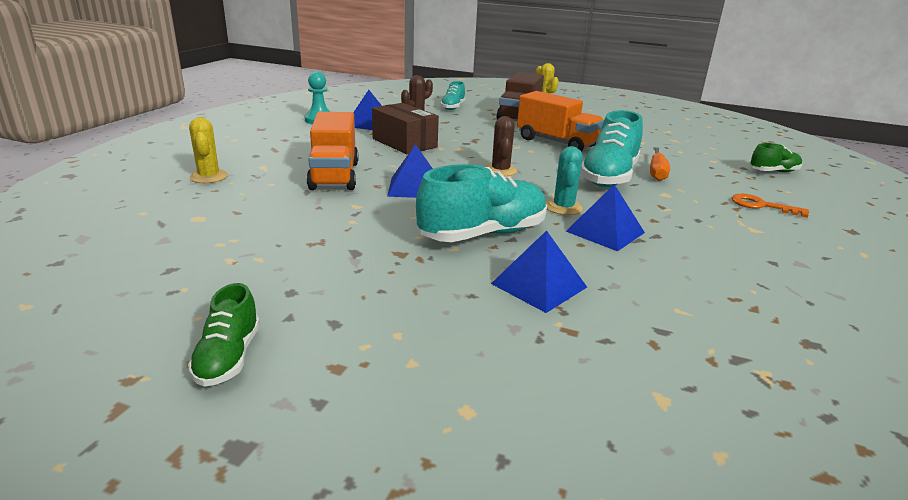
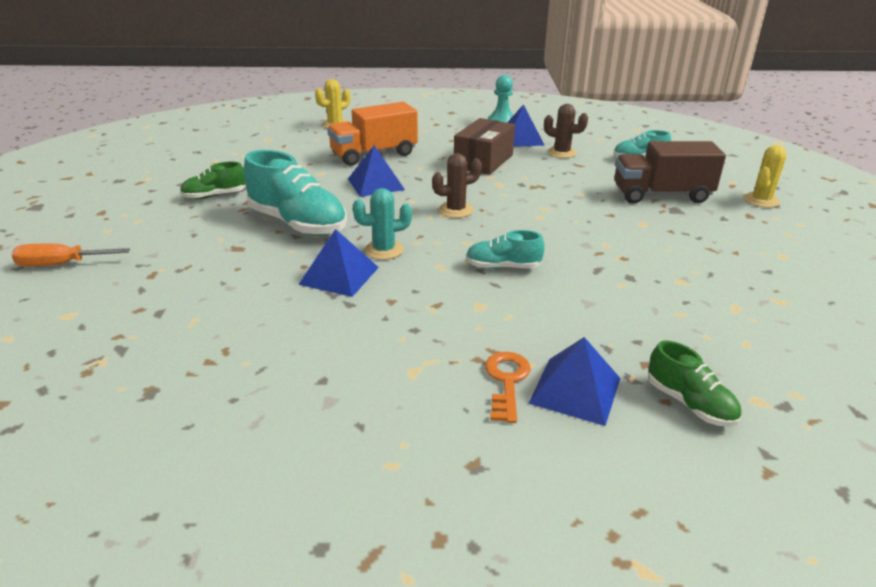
camera: 70 degrees right, 5 degrees up
(228, 357) = (109, 186): green shoe -> green shoe (214, 196)
(539, 285) = (217, 256): blue pyramid -> blue pyramid (575, 390)
(556, 142) = (590, 226): orange truck -> none
(609, 177) = (503, 267): turquoise shoe -> turquoise shoe, size x0.54
(656, 172) = (556, 297): orange screwdriver -> orange screwdriver (61, 264)

